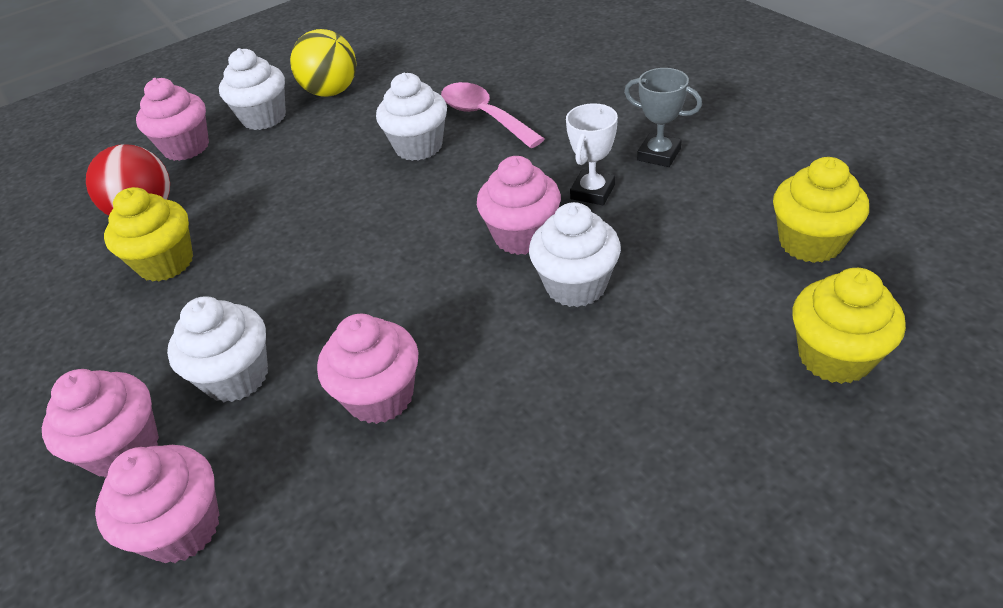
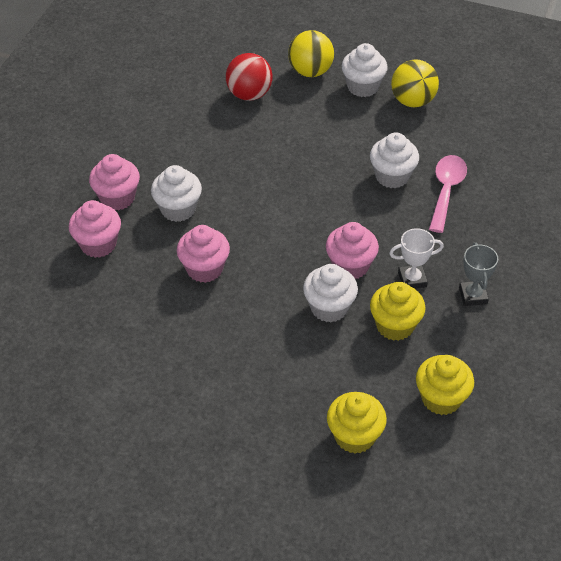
camera: 50 degrees right, 5 degrees up
(166, 263) = (223, 131): yellow cupcake -> yellow cupcake (395, 325)
(186, 147) = (310, 71): pink cupcake -> yellow ball

